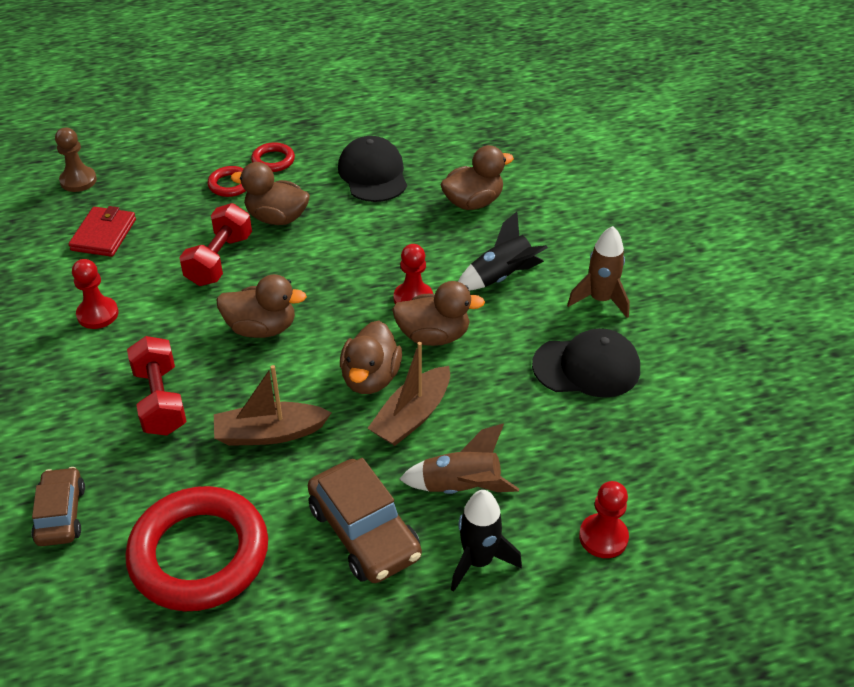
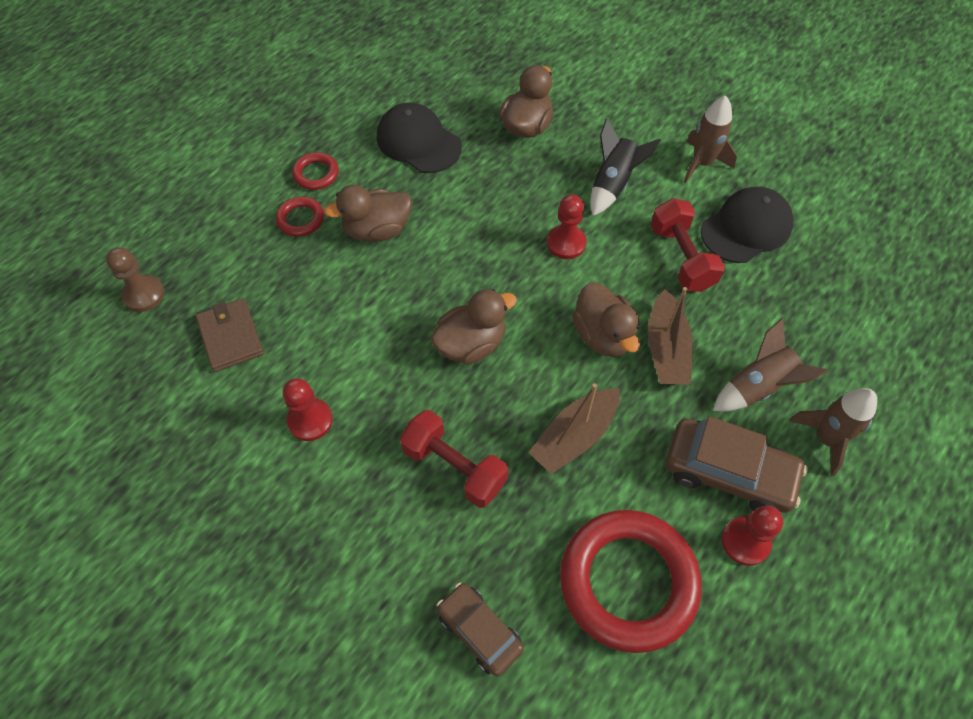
camera: 35 degrees left, 15 degrees up
(104, 235) = (231, 337): red wallet -> brown wallet
(219, 260) = (367, 300): red dumbbell -> red dumbbell (681, 258)
(433, 336) = (613, 267): brown duck -> none
(478, 561) = (826, 439): black rocket -> brown rocket
(603, 537) = (884, 362): red pawn -> red pawn (745, 541)

